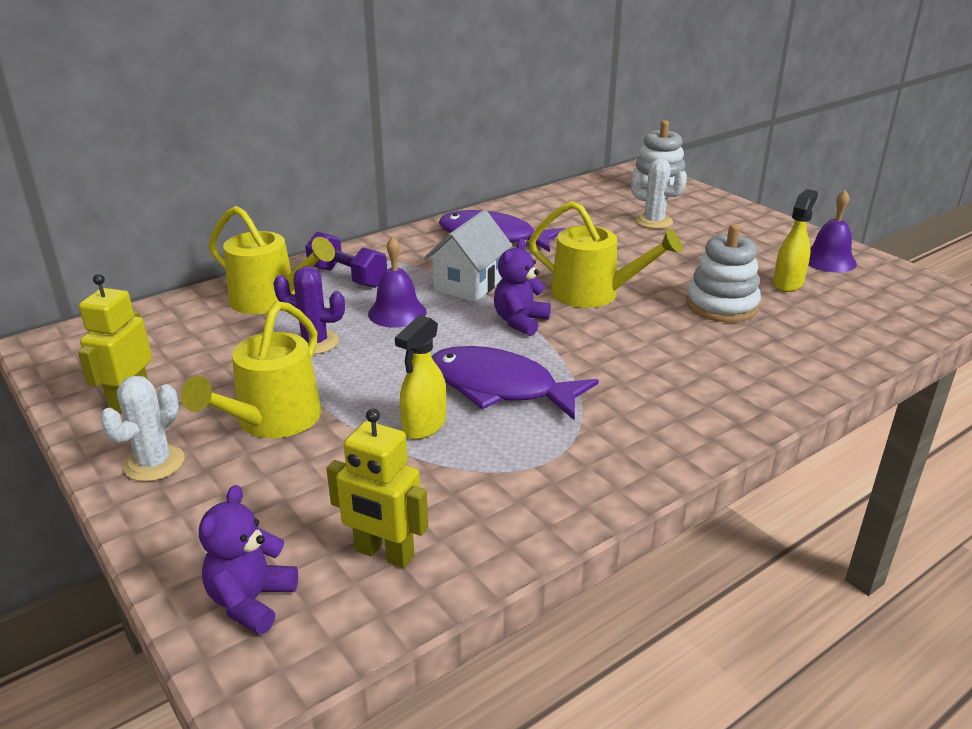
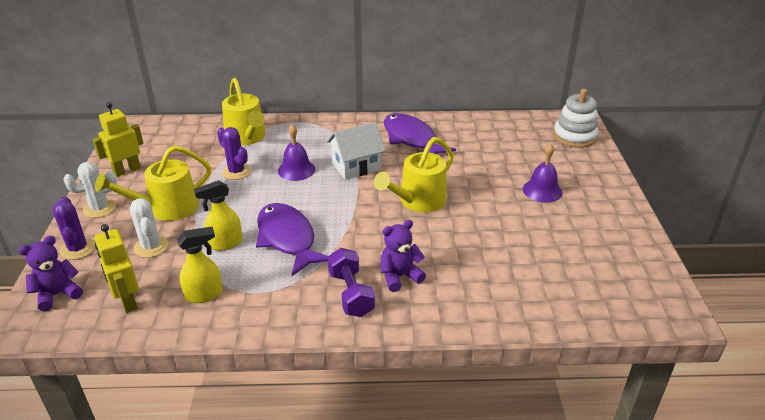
camera: 35 degrees right, 5 degrees up
(195, 528) = (78, 249): none -> purple cactus
(347, 277) = (300, 137): purple dumbbell -> purple dumbbell (351, 294)
(520, 322) = (352, 202): purple teddy bear -> purple teddy bear (399, 276)
(593, 294) = (418, 201): yellow watering can -> yellow watering can turned 75 degrees clockwise
(654, 221) = (531, 163): white cactus -> white cactus (151, 247)
(721, 305) = (487, 243): white stacking toy -> none
(788, 283) = (558, 246): yellow spray bottle -> yellow spray bottle (204, 294)
(829, 260) = (617, 241): purple bell -> purple bell (542, 190)

